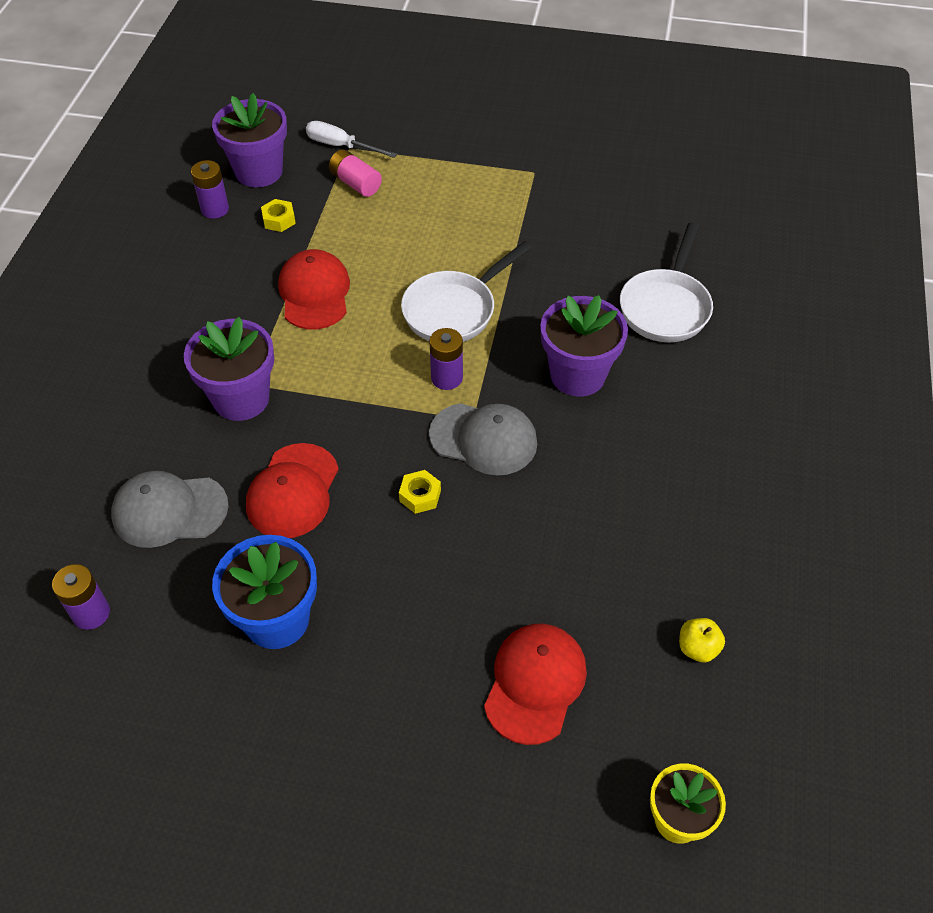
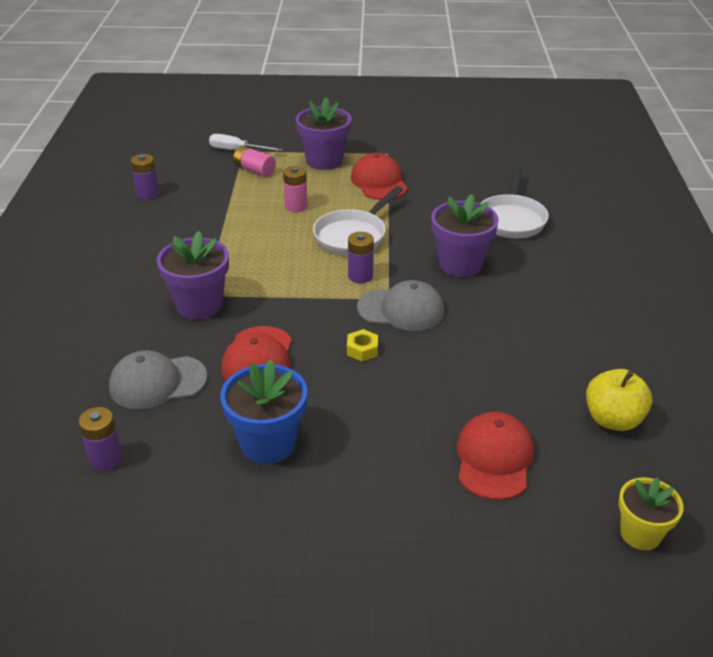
camera: 10 degrees left, 15 degrees down
(259, 171) = (177, 170): purple flower pot -> purple flower pot (324, 161)
(279, 220) = (200, 196): yellow nut -> none
(314, 293) = (241, 236): red cap -> red cap (379, 182)
(394, 252) = (296, 206): none -> pink battery
(697, 648) = (613, 419): yellow apple -> yellow apple, size x1.74

